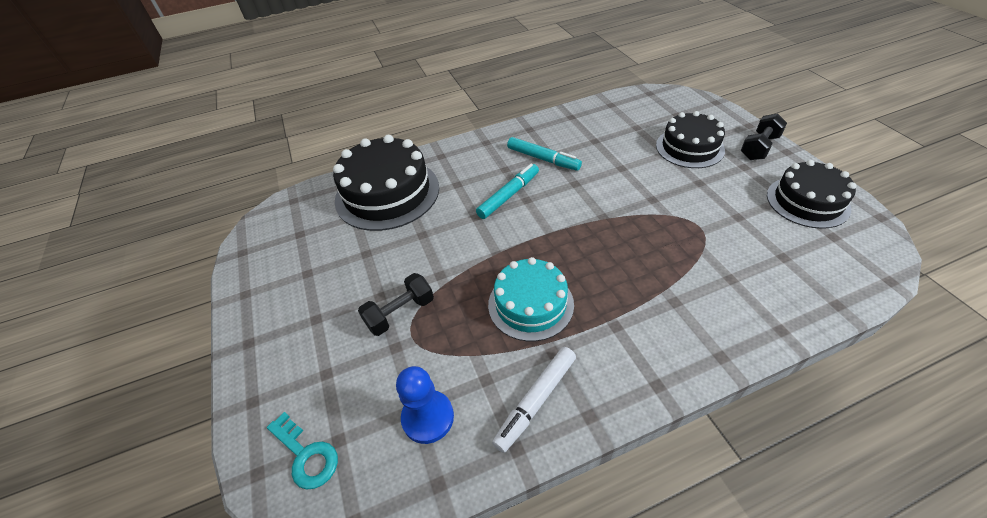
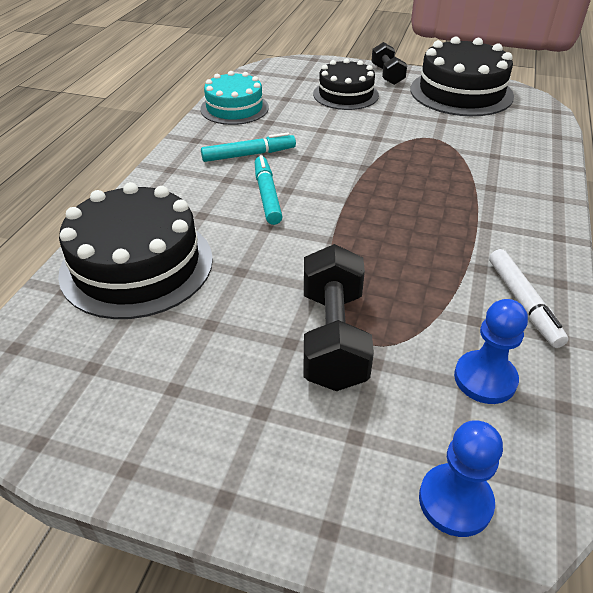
camera: 55 degrees left, 5 degrees down
(306, 455) = (455, 501): turquoise key -> blue pawn
(400, 313) = (333, 338): black dumbbell -> black dumbbell, size x1.59
(530, 304) = (417, 252): turquoise cake -> turquoise cake (234, 108)
(807, 201) = (461, 92): black cake -> black cake, size x1.55

